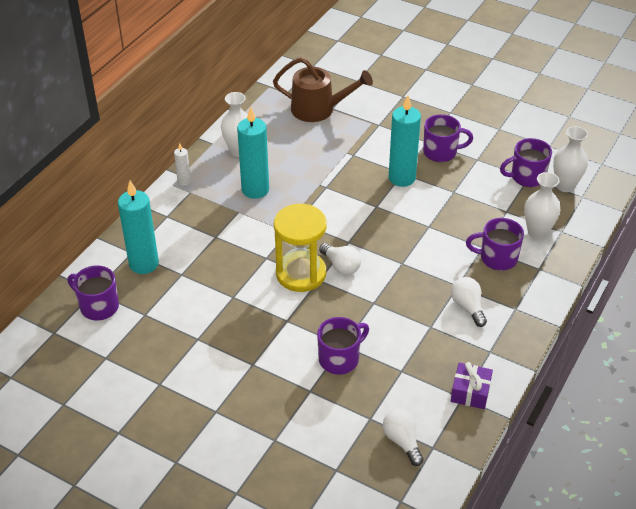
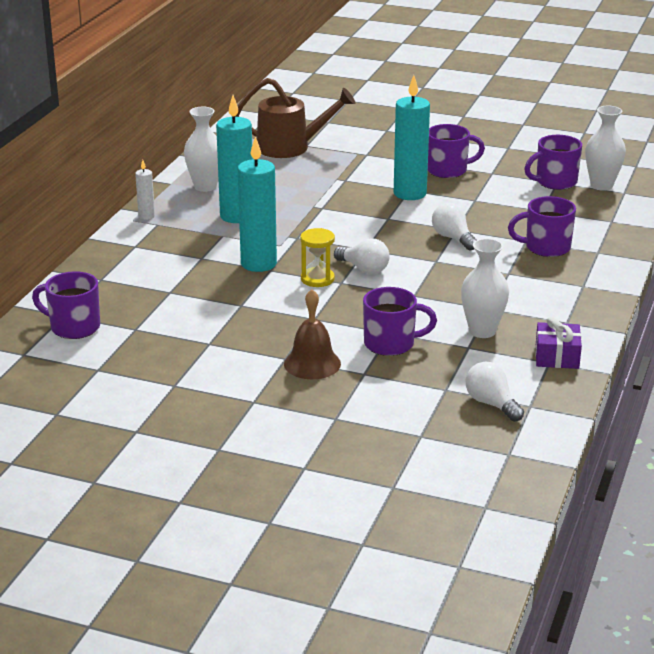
camera: 10 degrees left, 15 degrees down
(144, 264) = (119, 287): turquoise candle -> turquoise candle (258, 264)
(272, 374) = (312, 363): none -> brown bell
(301, 274) = (317, 279): yellow hourglass -> yellow hourglass, size x0.54
(340, 359) = (391, 344): purple mug -> purple mug turned 45 degrees clockwise
(468, 307) = (527, 289): white light bulb -> white light bulb (453, 238)
(537, 232) = (584, 224): white vase -> white vase (482, 331)

